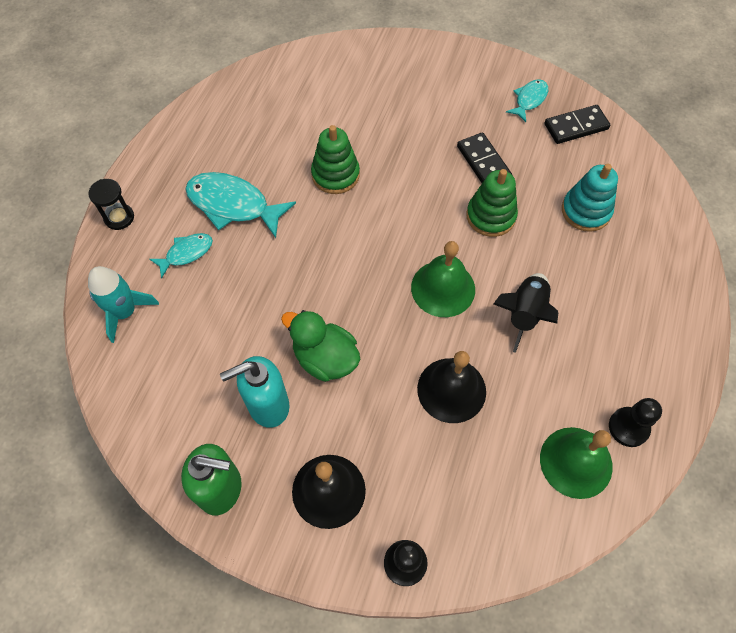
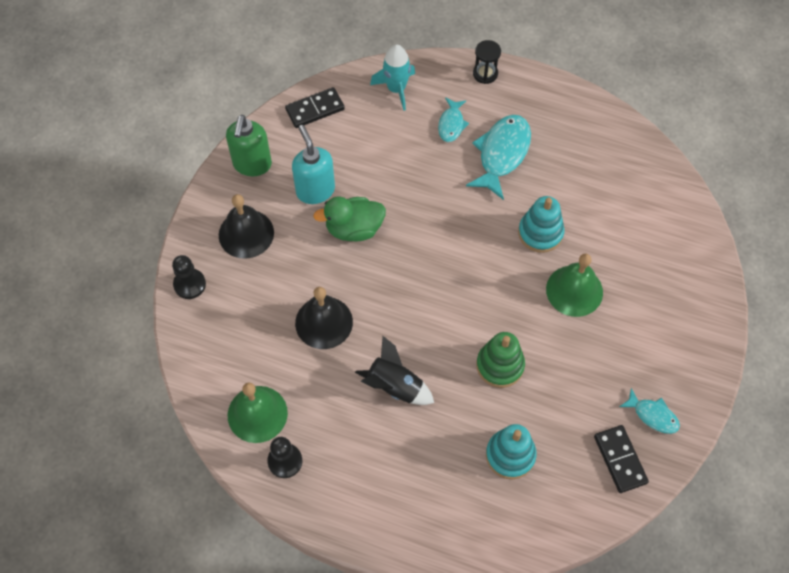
camera: 90 degrees right, 0 degrees up
(186, 253) = (451, 124): turquoise fish -> turquoise fish turned 45 degrees clockwise
(325, 358) = (354, 229): green duck -> green duck turned 135 degrees counterclockwise
(335, 175) = (540, 233): green stacking toy -> turquoise stacking toy
(443, 288) = (420, 320): green bell -> green bell (574, 290)
(483, 162) = (564, 363): black domino -> black domino (315, 109)

